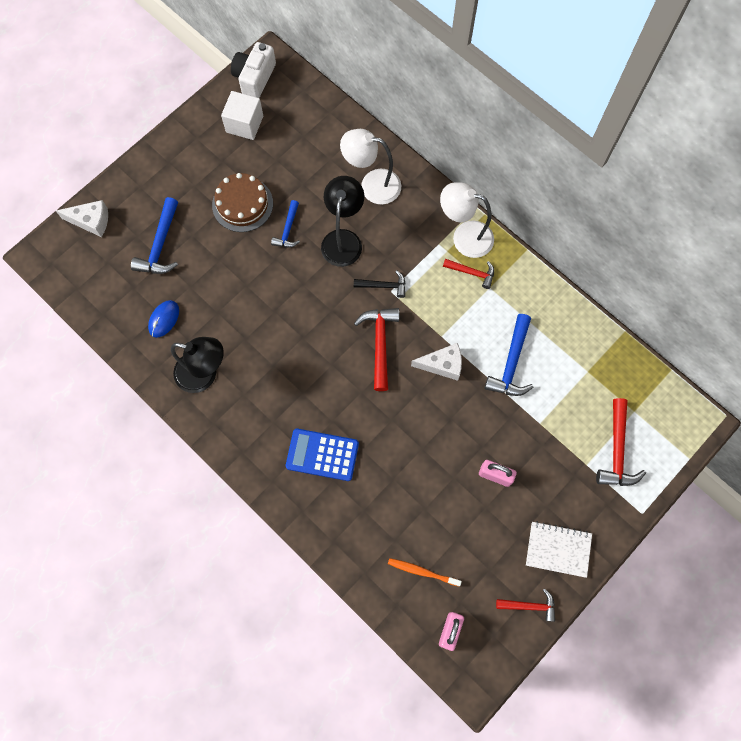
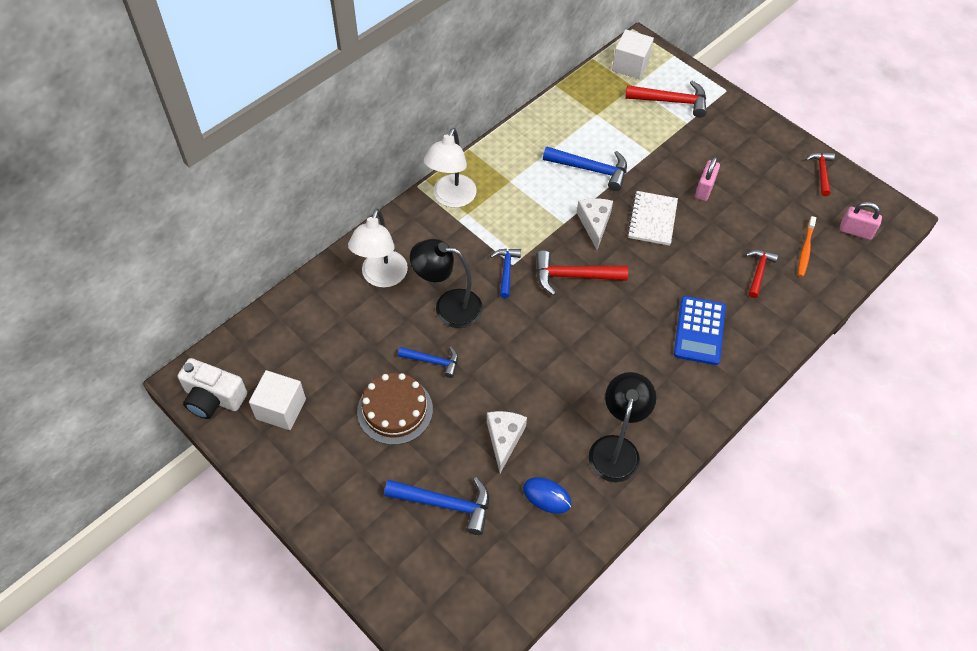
camera: 90 degrees left, 15 degrees down
(91, 221) = (405, 595): white cheese -> white cheese (504, 439)
(384, 286) = (506, 270): black hammer -> blue hammer
(472, 273) = (493, 194): red hammer -> red hammer (759, 272)
(558, 549) = (767, 149): white notebook -> white notebook (652, 219)
(666, 409) = (630, 65): none -> white cube

